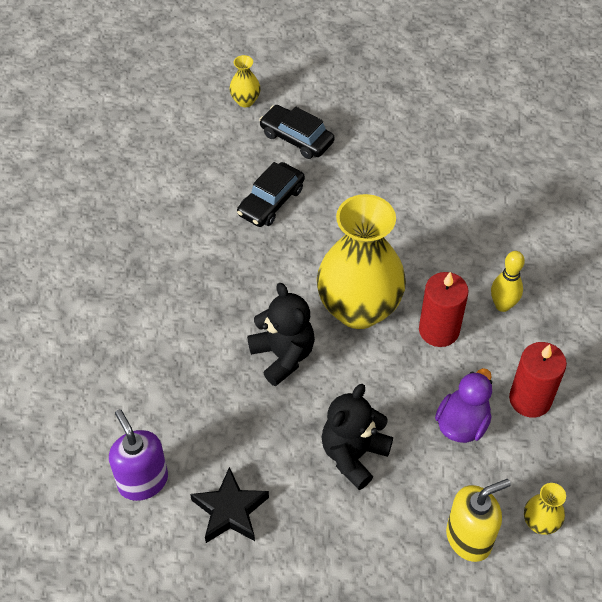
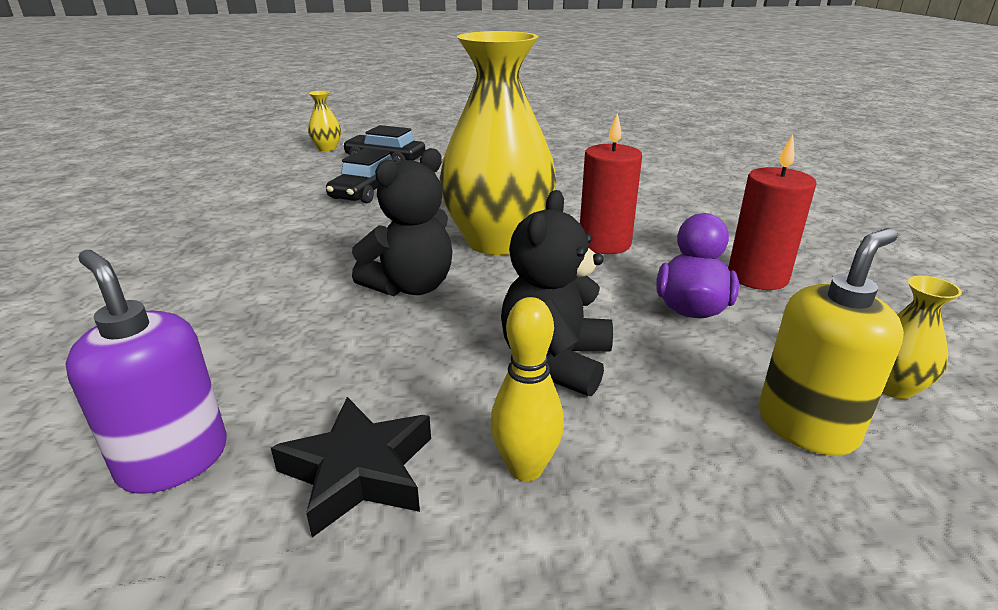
camera: 15 degrees left, 25 degrees down
(283, 356) = (411, 287): black teddy bear -> black teddy bear turned 90 degrees clockwise
(502, 305) = (663, 220): yellow bowling pin -> yellow bowling pin (525, 468)

